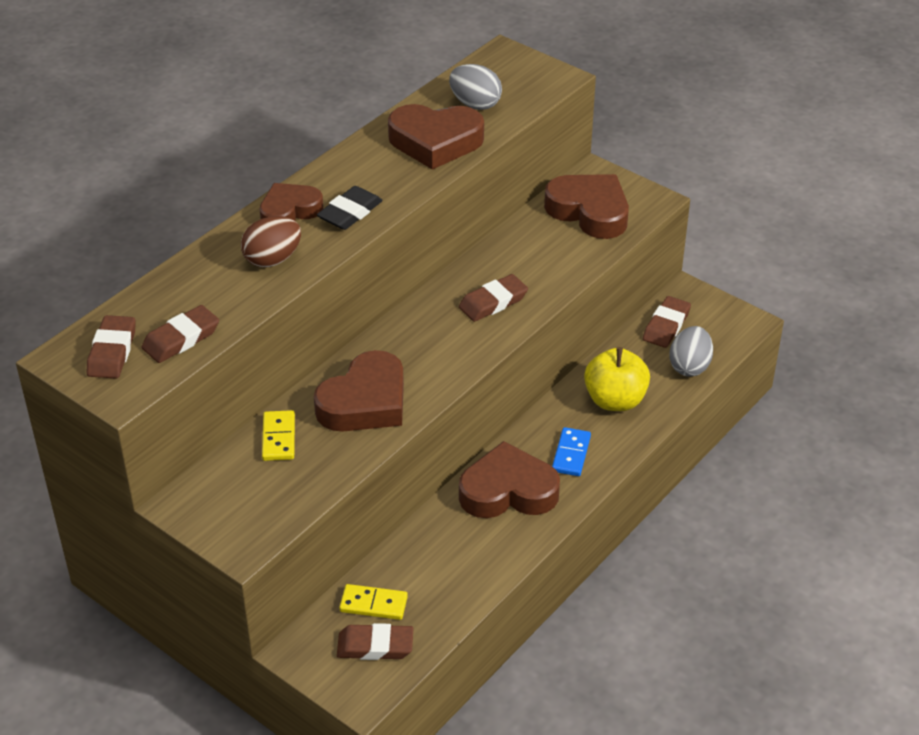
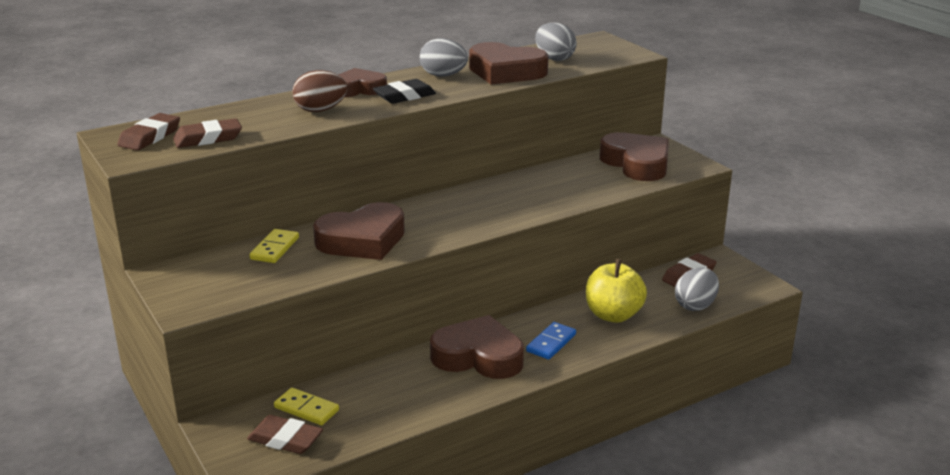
camera: 20 degrees right, 15 degrees down
(370, 164) = (443, 75): none -> grey egg
(493, 302) = (516, 201): brown eraser -> none

